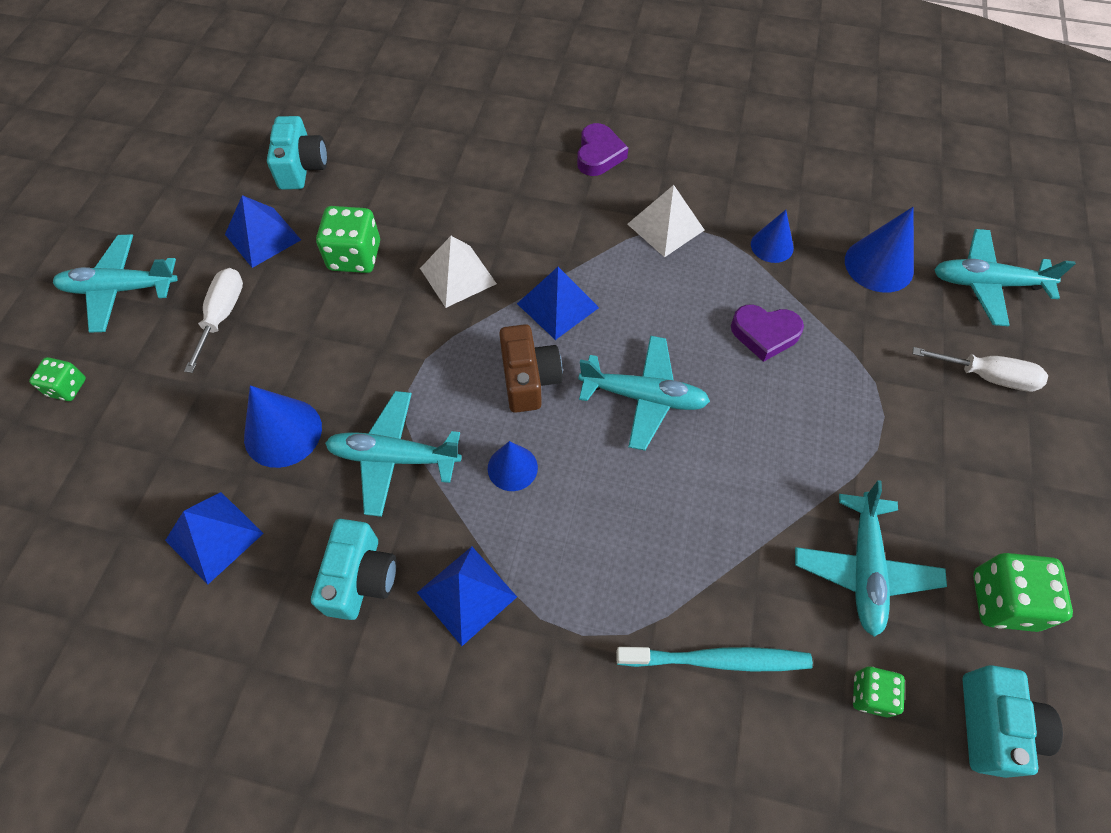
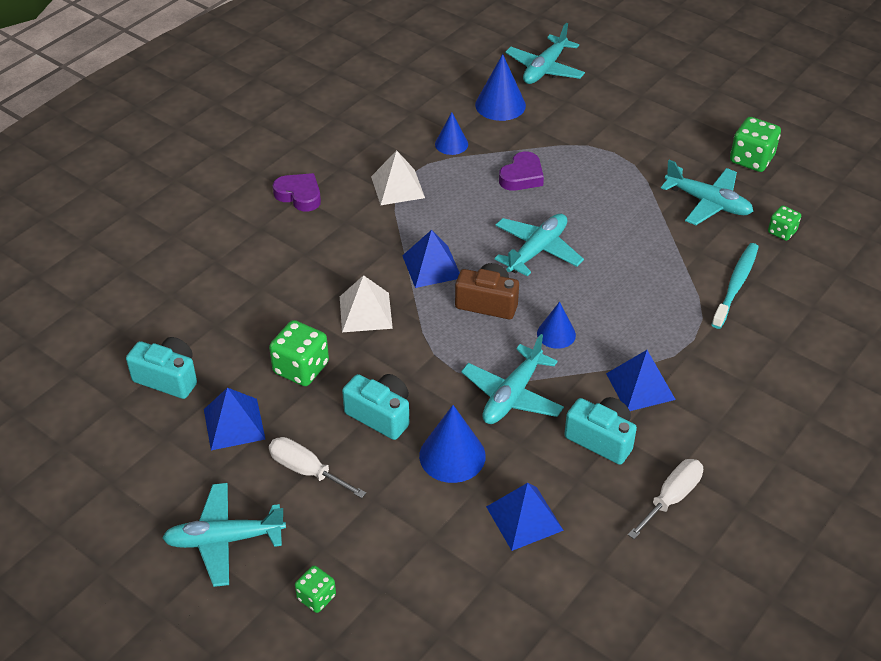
camera: 65 degrees left, 15 degrees down
(120, 289) = (224, 540): turquoise plane -> turquoise plane turned 60 degrees clockwise
(987, 376) = (610, 100): white screwdriver -> white screwdriver (671, 498)
(993, 726) = (816, 195): turquoise camera -> turquoise camera (380, 415)

